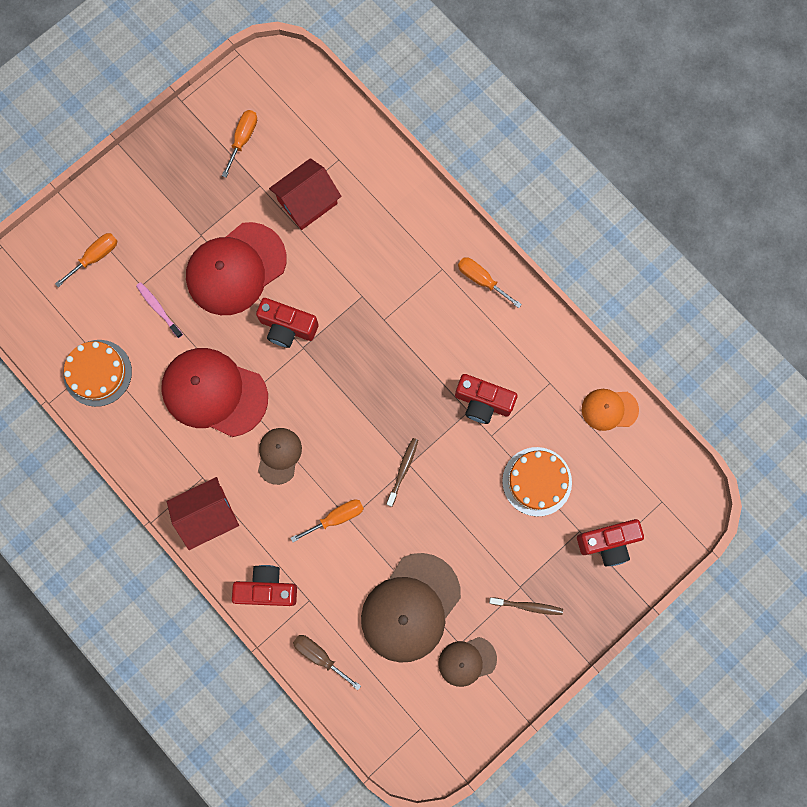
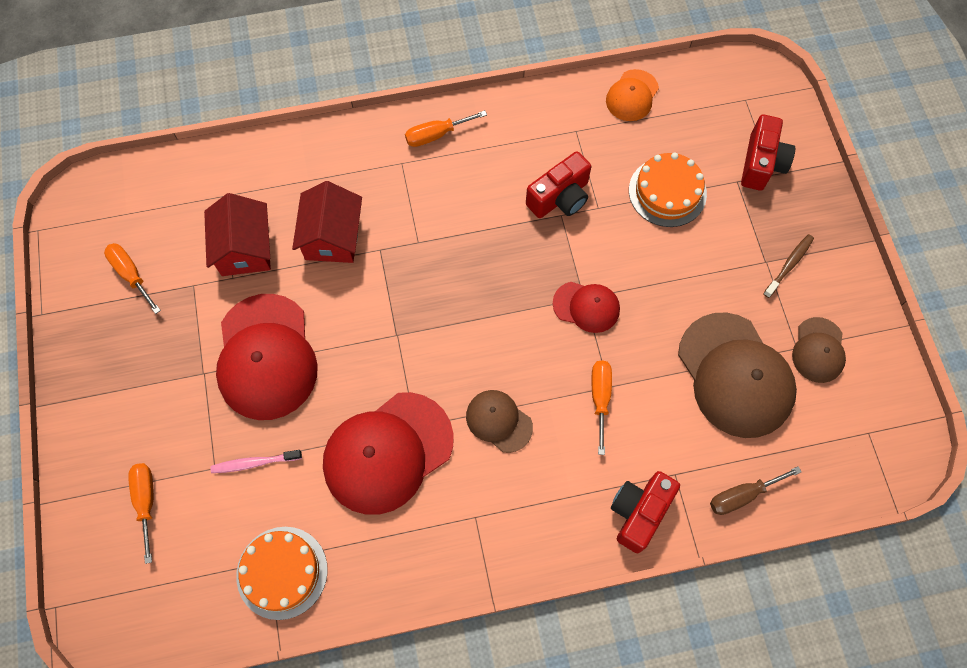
camera: 60 degrees left, 10 degrees down
(207, 515) = (521, 534): red house -> red house (332, 237)
(287, 327) = (365, 339): red camera -> none
(403, 470) = (586, 307): brown toothbrush -> red cap

